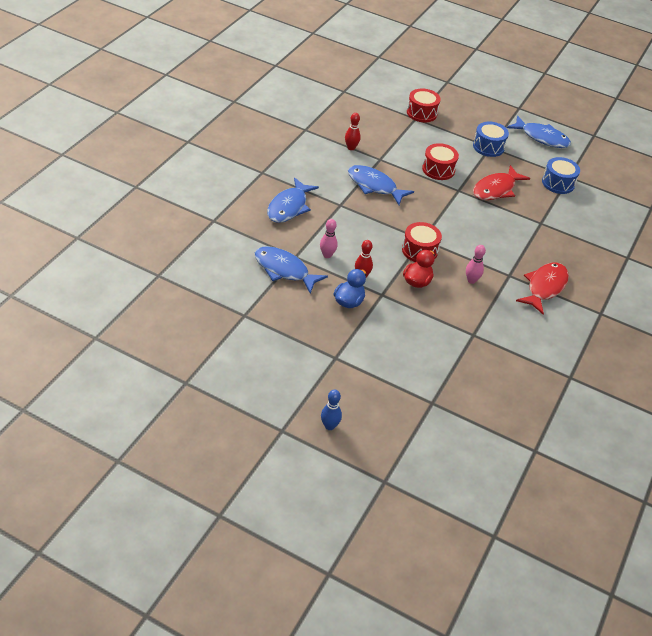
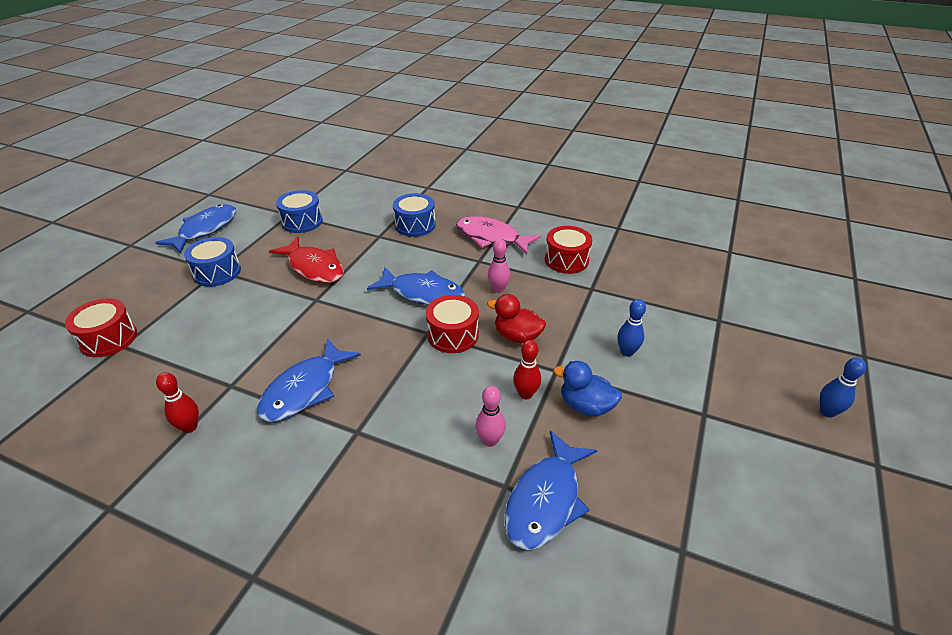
camera: 90 degrees left, 5 degrees down
(289, 207) = (368, 511): blue fish -> blue fish (423, 293)
(397, 335) = (627, 352): none -> blue bowling pin
(438, 169) = (266, 319): red drum -> red drum (566, 260)
(544, 287) = (491, 237): red fish -> pink fish
(560, 244) = (415, 225): none -> blue drum

